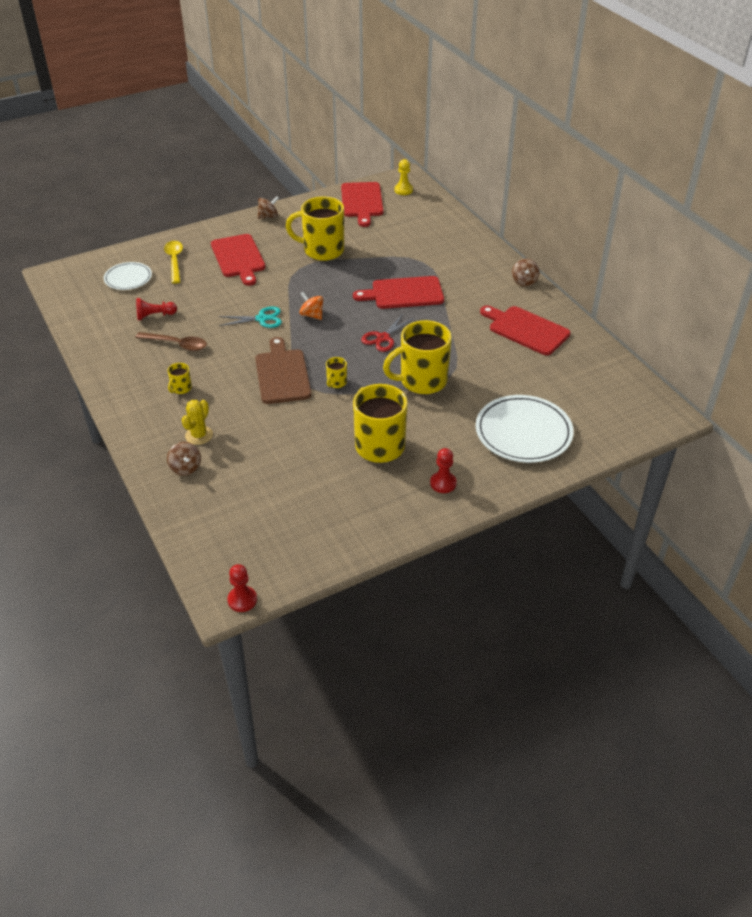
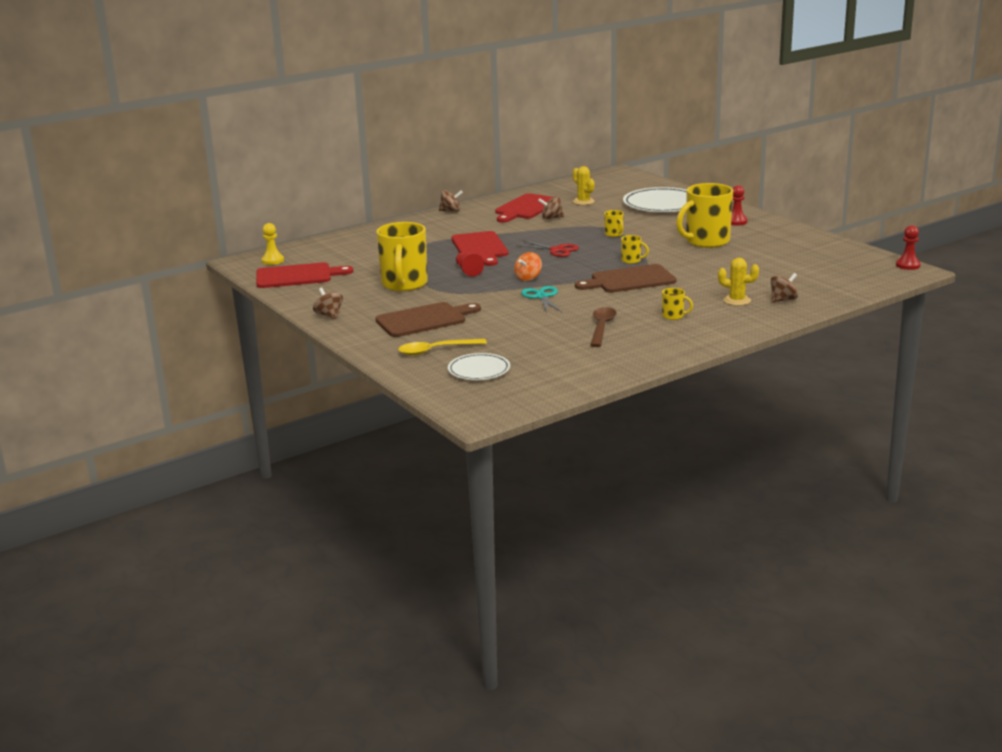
camera: 95 degrees left, 20 degrees down
(155, 316) = (553, 345): red pawn -> red pawn (468, 271)
(238, 258) = (424, 320): red cutting board -> brown cutting board
(422, 381) = (614, 234): yellow mug -> yellow mug, size x0.43
(486, 344) = (551, 218): none -> brown spinning top
(543, 372) = (583, 202): none -> yellow cactus

